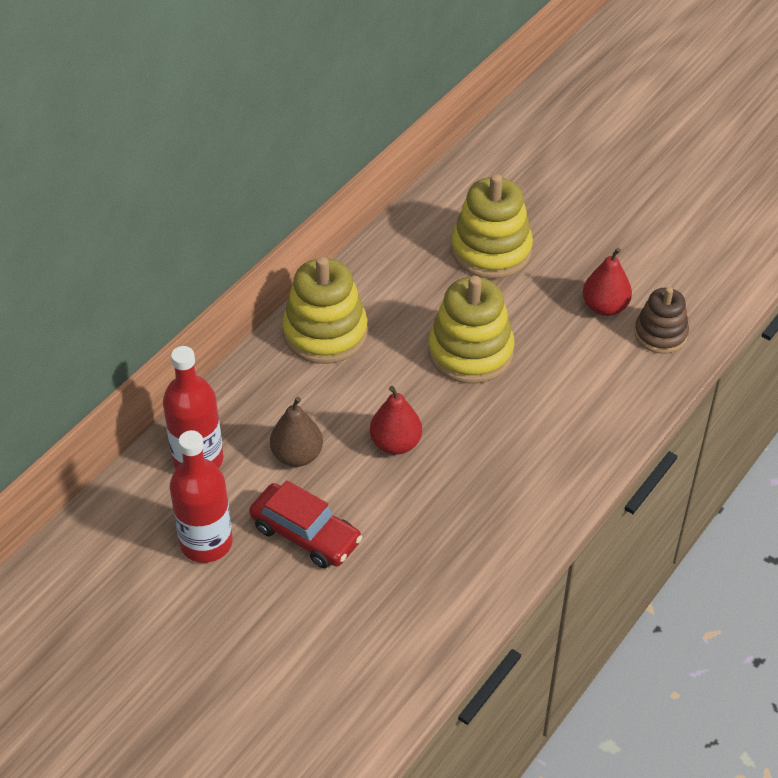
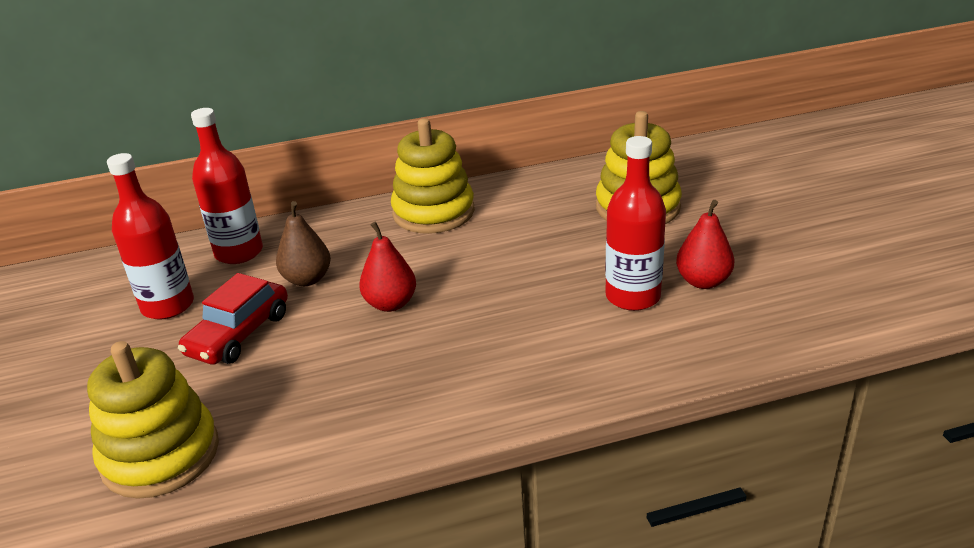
camera: 40 degrees right, 15 degrees down
(305, 534) = (239, 334): red car -> red car turned 45 degrees clockwise
(470, 352) = (534, 267): yellow stacking toy -> yellow stacking toy (160, 455)
(569, 346) = (633, 296): none -> red bottle
(660, 334) = (741, 323): brown stacking toy -> none

